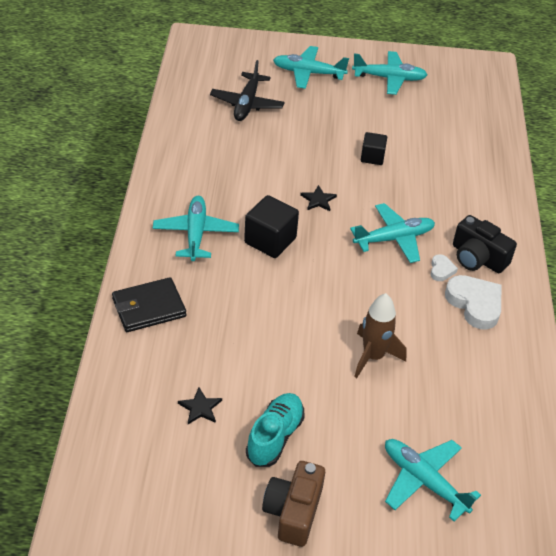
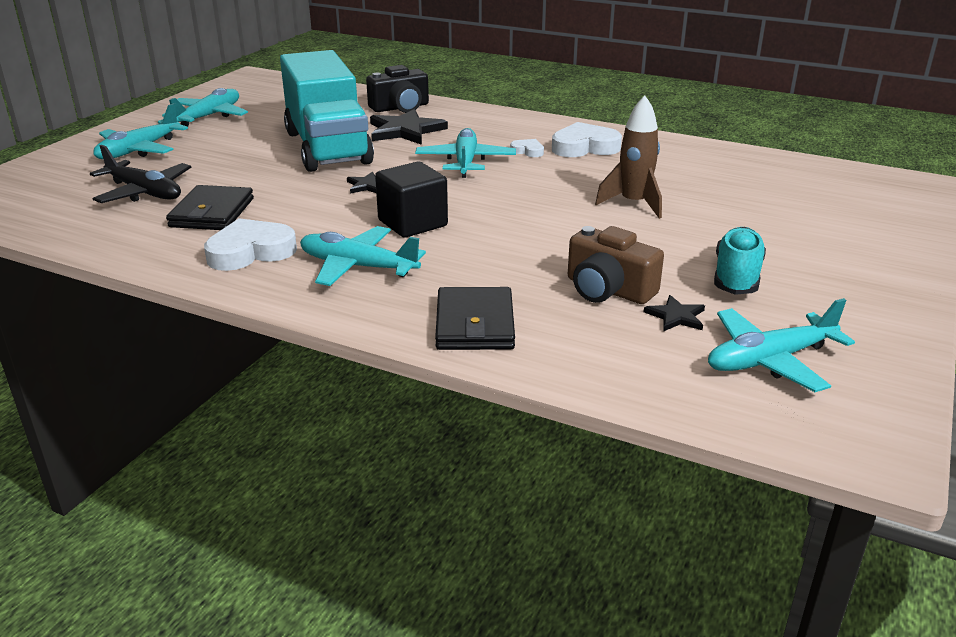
camera: 65 degrees left, 15 degrees down
(192, 180) = (250, 252): none -> white heart
(235, 144) = (212, 213): none -> black wallet
(275, 437) = (736, 277): turquoise shoe -> turquoise shoe turned 60 degrees clockwise
(293, 511) = (849, 286): brown camera -> brown camera (608, 290)
(372, 157) = (327, 147): black cube -> turquoise truck
(423, 481) = (811, 213): turquoise plane -> turquoise plane (769, 360)
(435, 187) = (405, 130): none -> black star
(477, 258) = (522, 134): black camera -> black camera (400, 107)

